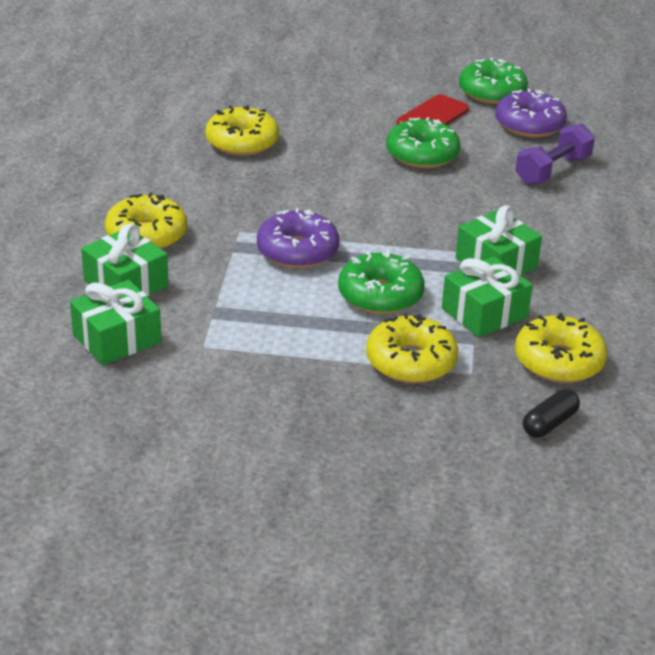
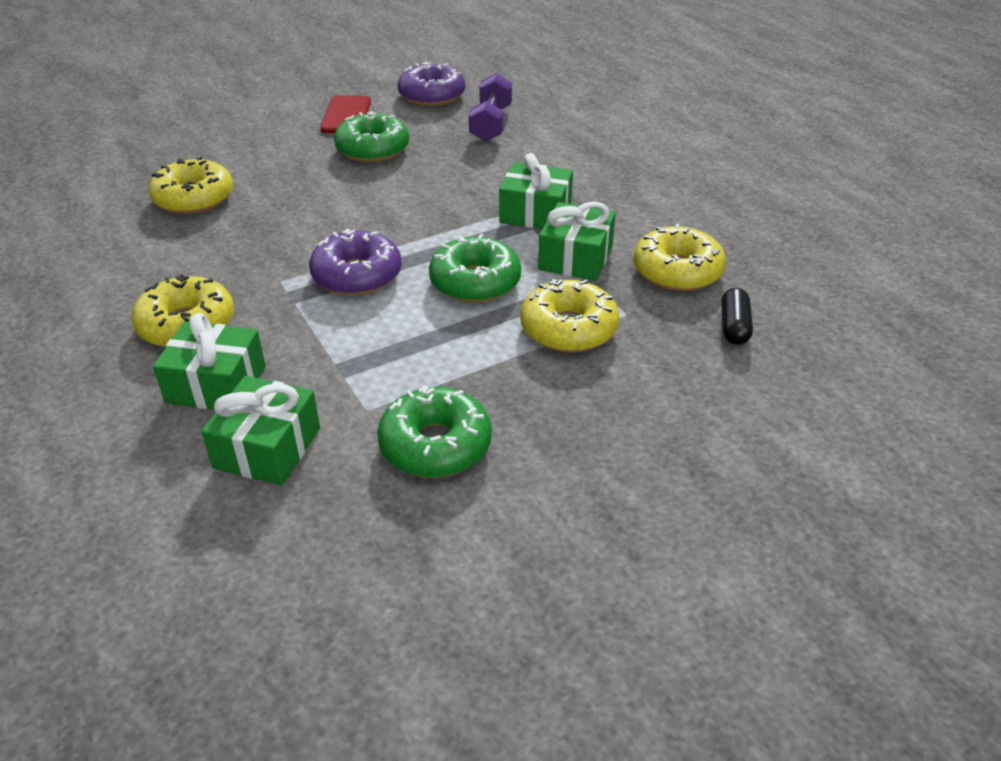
camera: 35 degrees left, 5 degrees up
(492, 92) = (373, 81): green donut -> green donut (435, 445)

